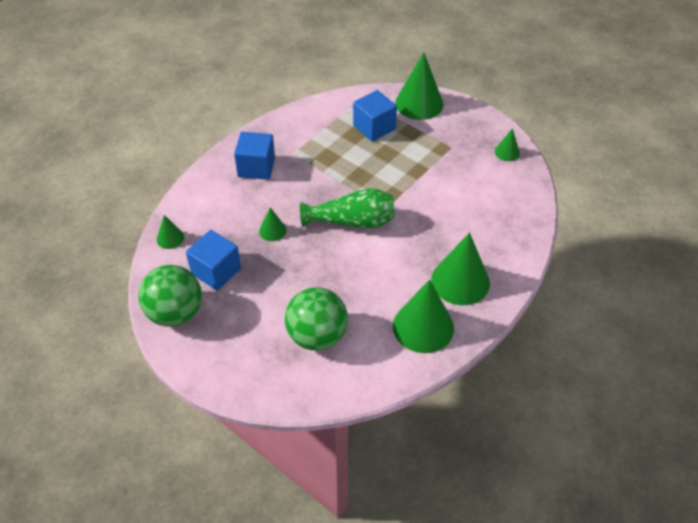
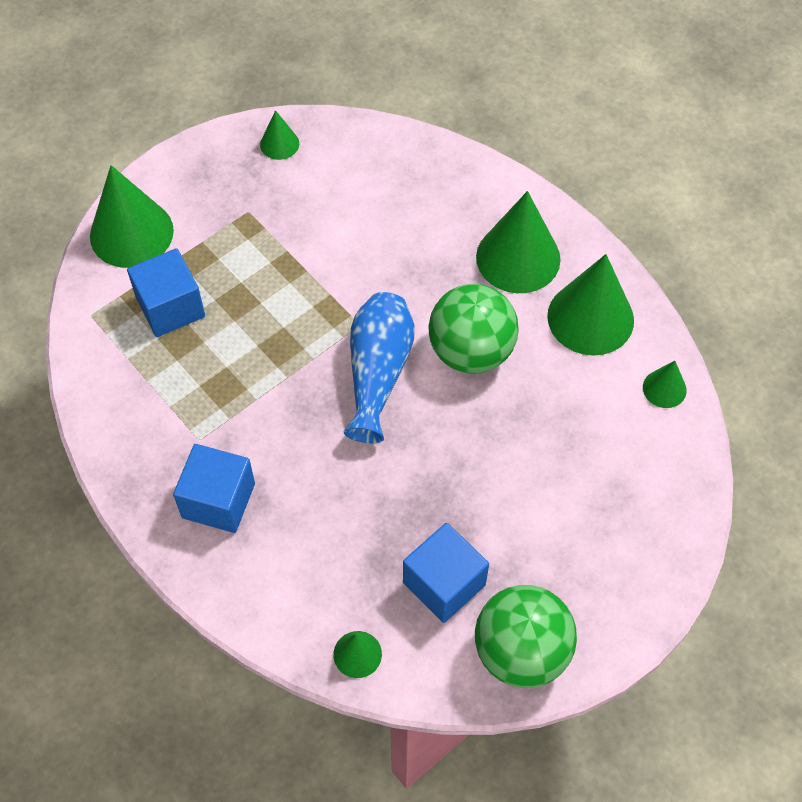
camera: 80 degrees left, 10 degrees up
(272, 230) = (373, 490): green cone -> green cone (664, 388)
(317, 336) = (590, 452): green ball -> green ball (471, 351)
(352, 222) = (378, 373): green vase -> blue vase

